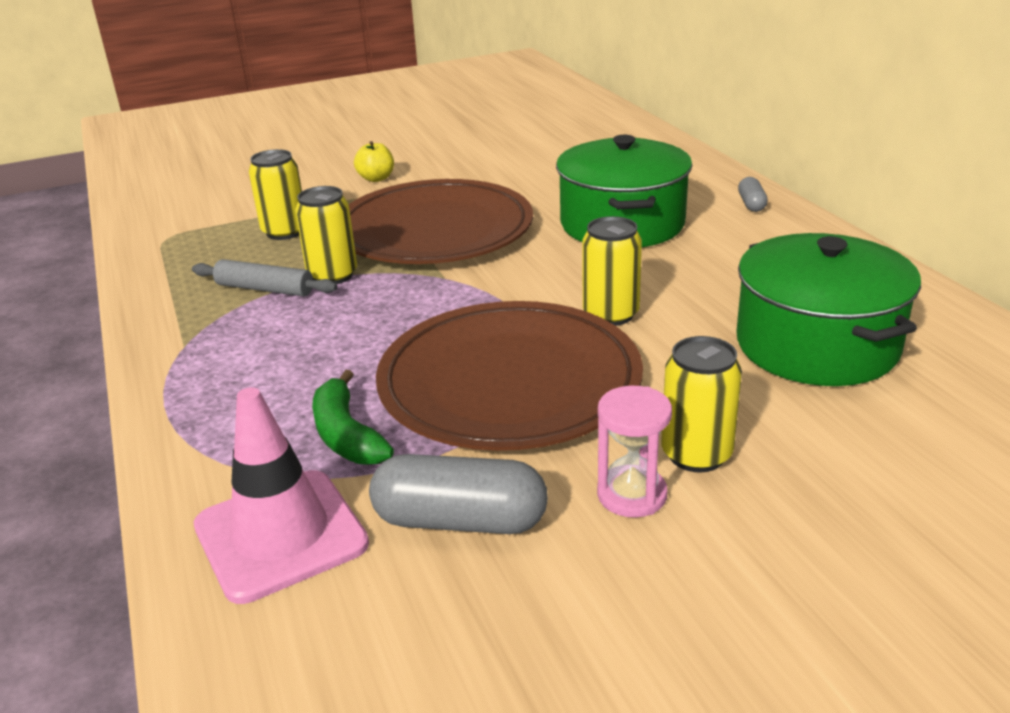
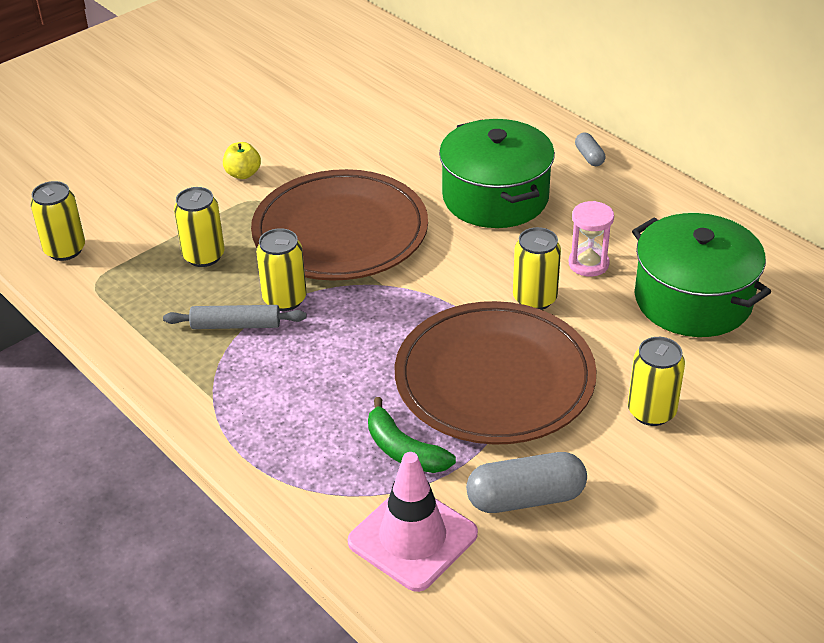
camera: 20 degrees left, 10 degrees up
(165, 211) = (65, 250): none -> yellow can
(632, 495) = (624, 452): pink hourglass -> pink hourglass (588, 264)

